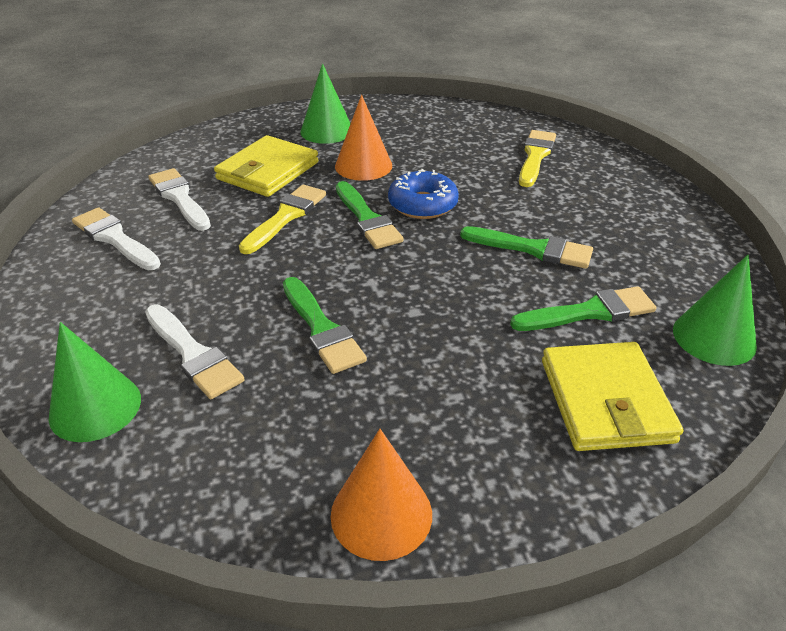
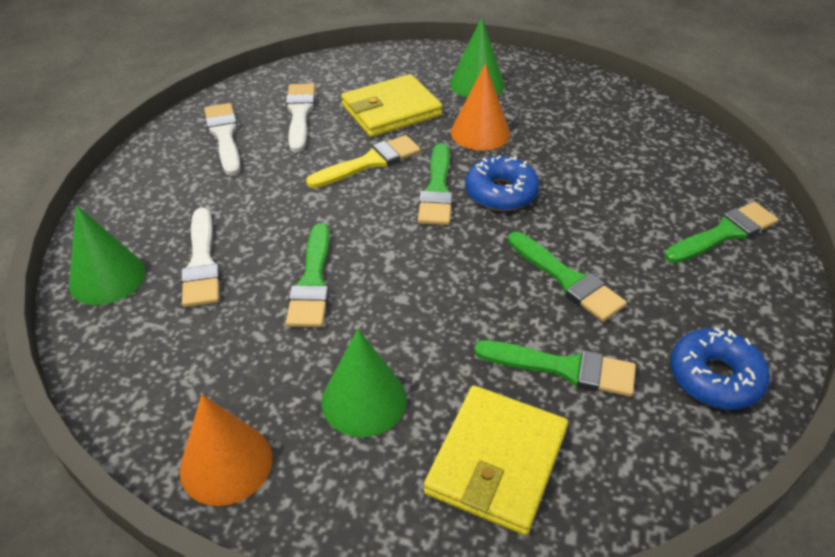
camera: 30 degrees right, 5 degrees up
(535, 156) = (664, 178): yellow brush -> none
(610, 180) = (724, 233): none -> green brush
(694, 276) = (714, 377): none -> blue donut
(714, 337) = (670, 452): green cone -> green cone (364, 400)

